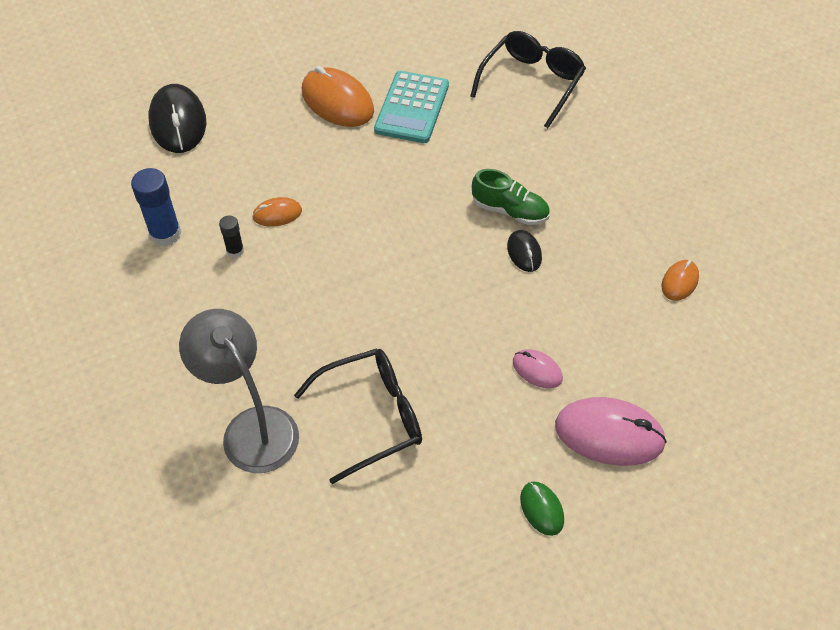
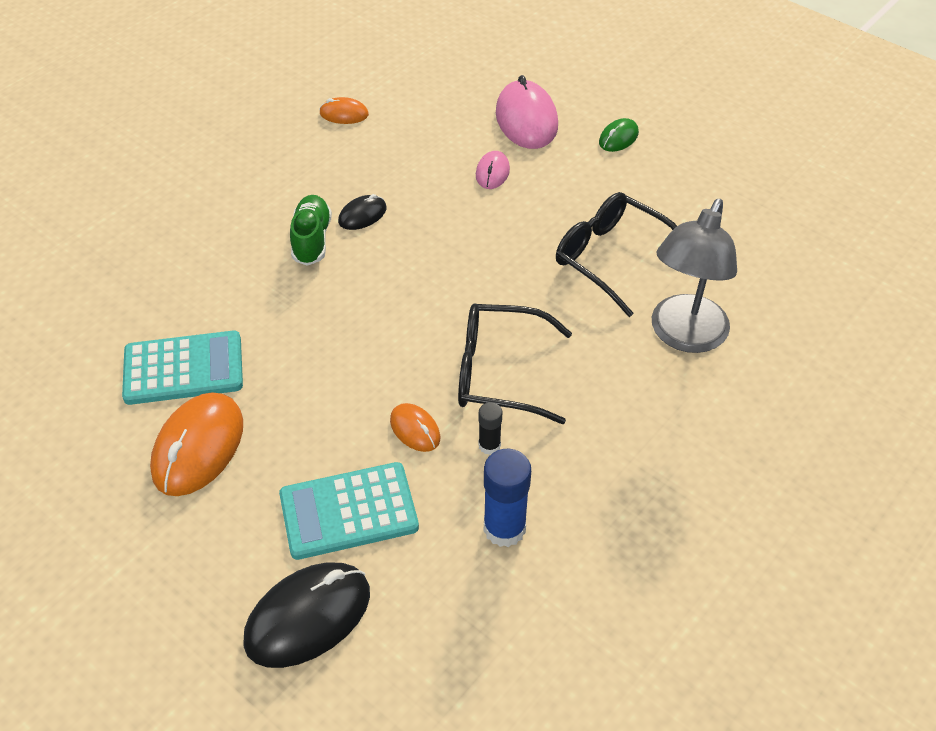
camera: 115 degrees left, 5 degrees down
(236, 160) = (348, 511): none -> turquoise calculator
(531, 83) = (102, 276): black glasses -> black glasses (500, 373)

